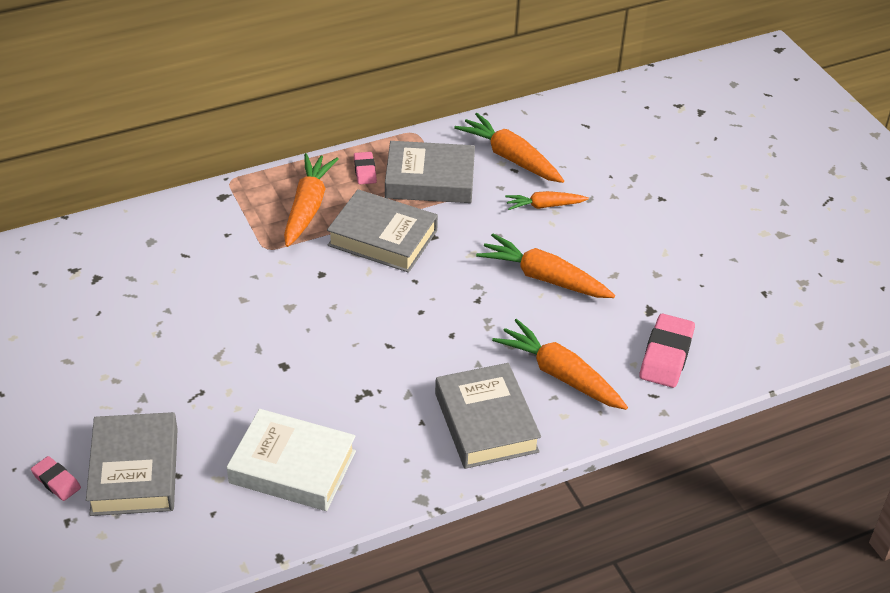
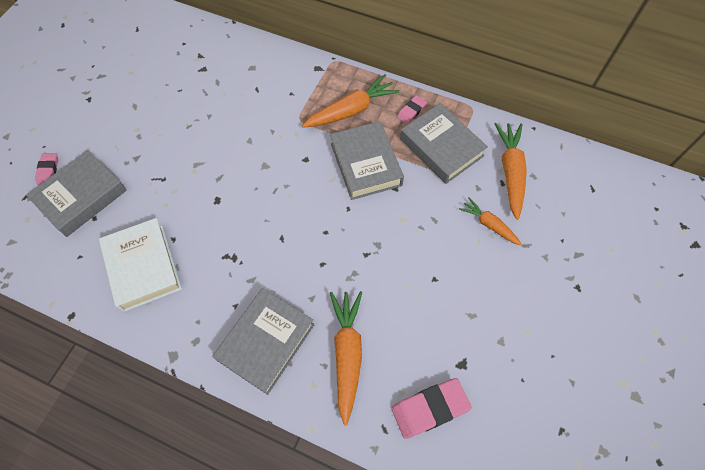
camera: 50 degrees right, 20 degrees up
(544, 278) = (424, 276): orange carrot -> none

